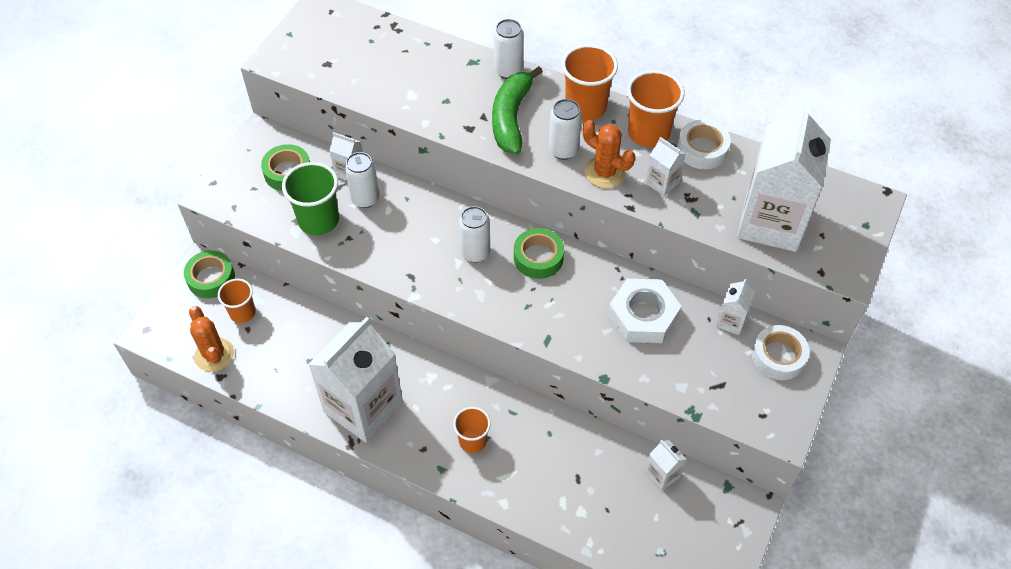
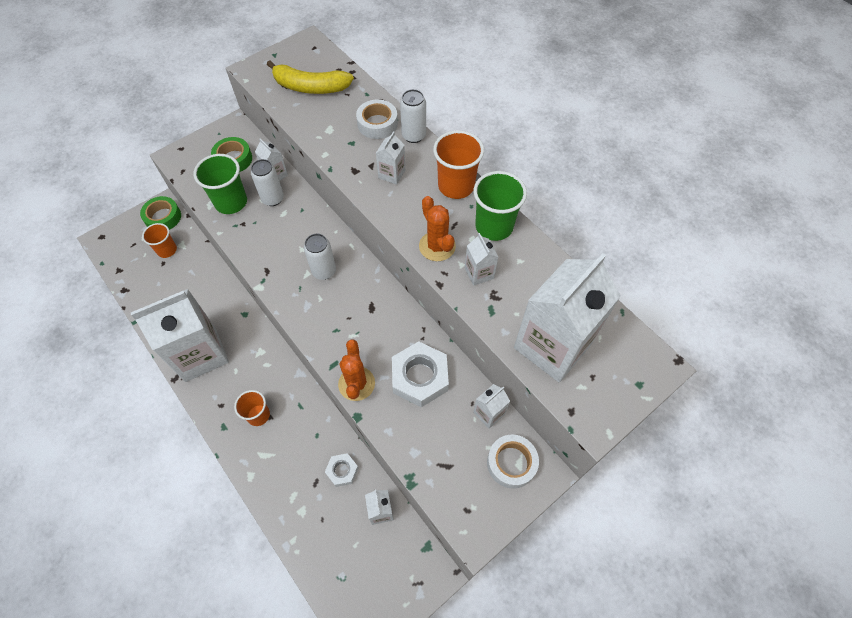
camera: 25 degrees right, 5 degrees up
(214, 355) = (130, 272): orange cactus -> orange cactus (356, 383)
(358, 56) = (310, 87): none -> yellow banana
(511, 118) = (392, 174): green banana -> white carton
(538, 257) = (368, 294): green tape -> none
(563, 150) = (415, 215): white can -> none
(598, 455) = (342, 471): none -> white nut
(648, 133) = (494, 226): orange cup -> green cup
(702, 149) = (530, 257): white tape -> white tape (377, 124)

